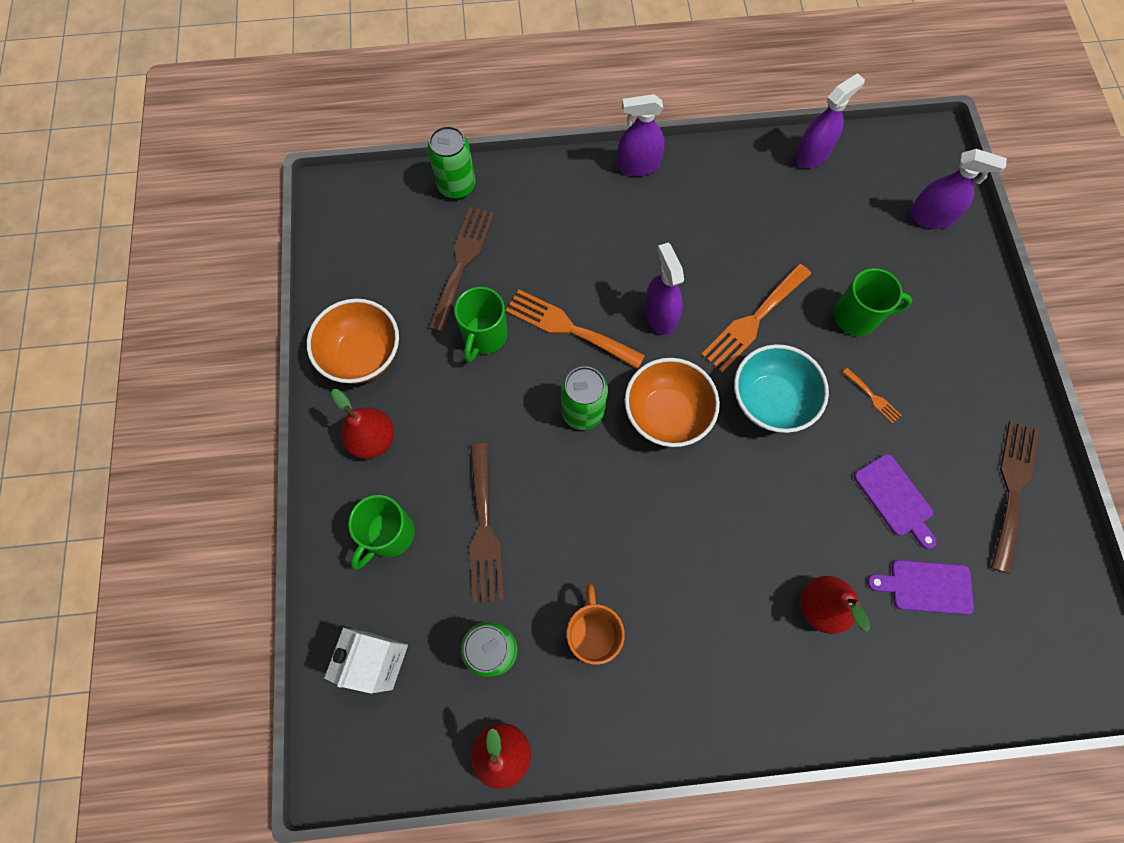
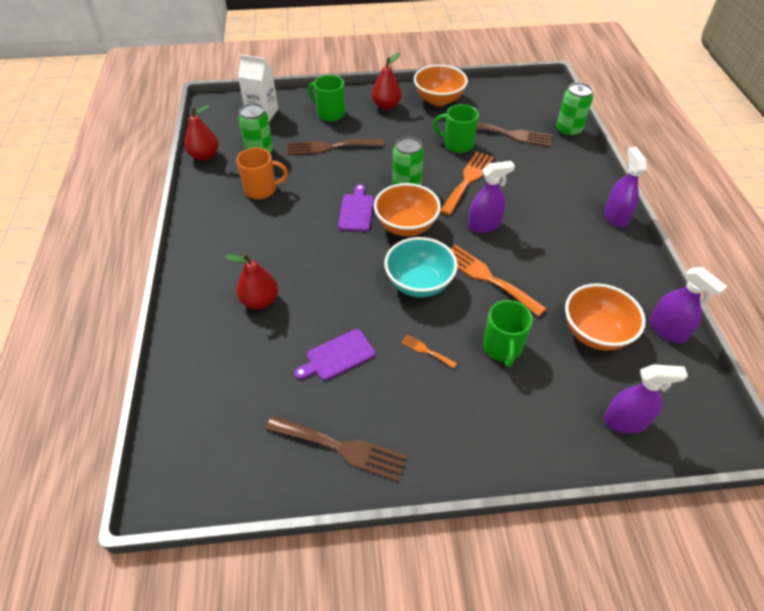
camera: 90 degrees right, 20 degrees down
(824, 222) = (595, 333): none -> orange bowl
(873, 397) = (426, 351): orange fork -> orange fork turned 75 degrees clockwise
(926, 587) = (264, 368): purple cutting board -> purple cutting board (356, 211)
(930, 217) = (625, 421): purple spray bottle -> purple spray bottle turned 105 degrees counterclockwise

